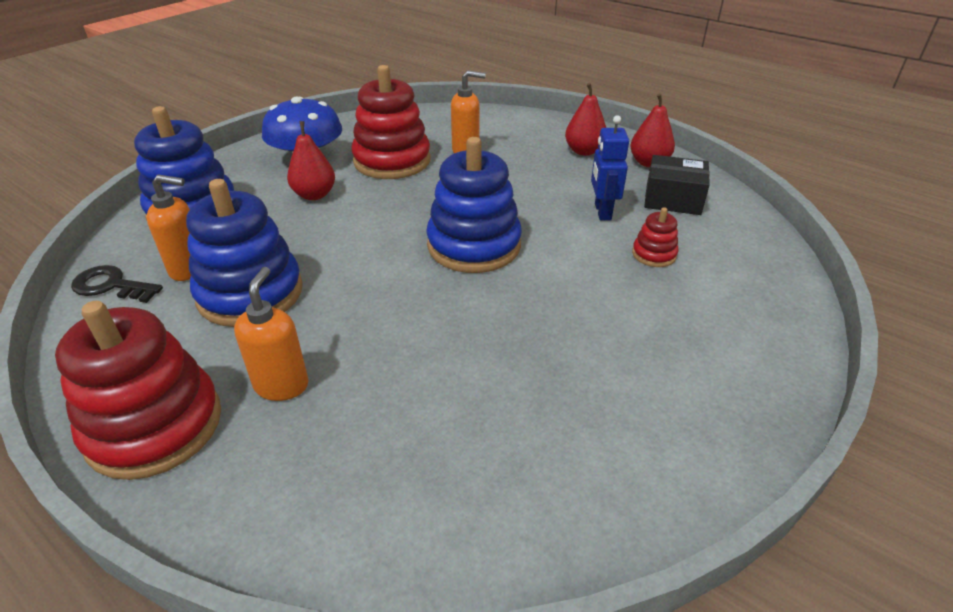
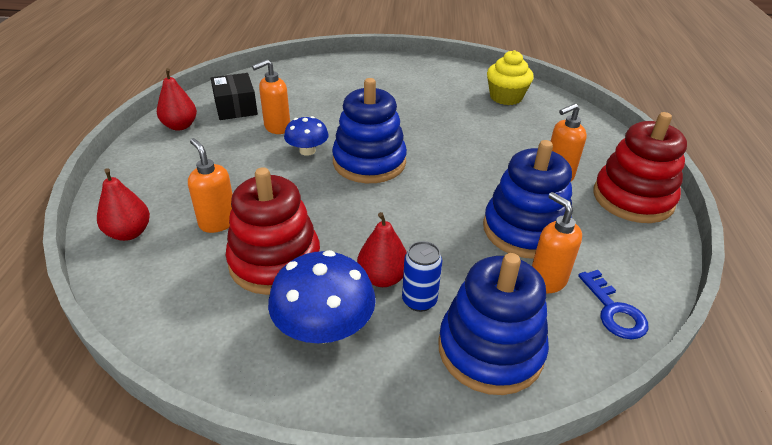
camera: 125 degrees left, 0 degrees up
(111, 286) = (614, 310): black key -> blue key
(272, 201) = (419, 301): none -> blue can
(528, 479) = (506, 97): none -> yellow cupcake
(535, 216) = (307, 151): none -> blue mushroom
(584, 151) = (175, 158): red pear -> red pear (129, 233)
(602, 212) = (277, 128): blue robot -> orange soap dispenser
(654, 254) = (314, 102): red stacking toy -> none

